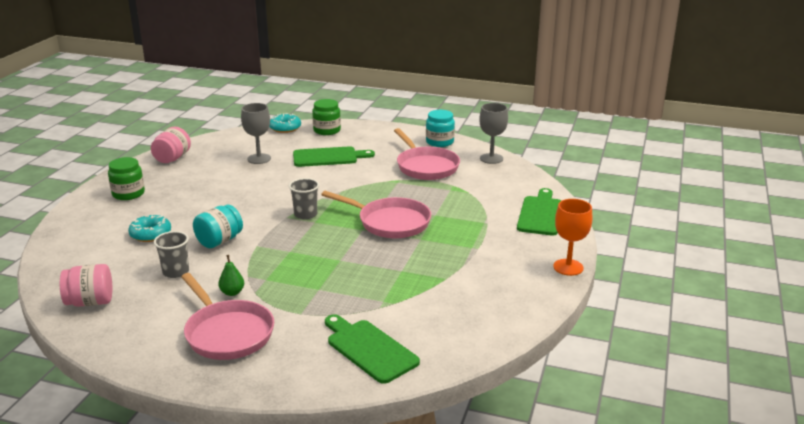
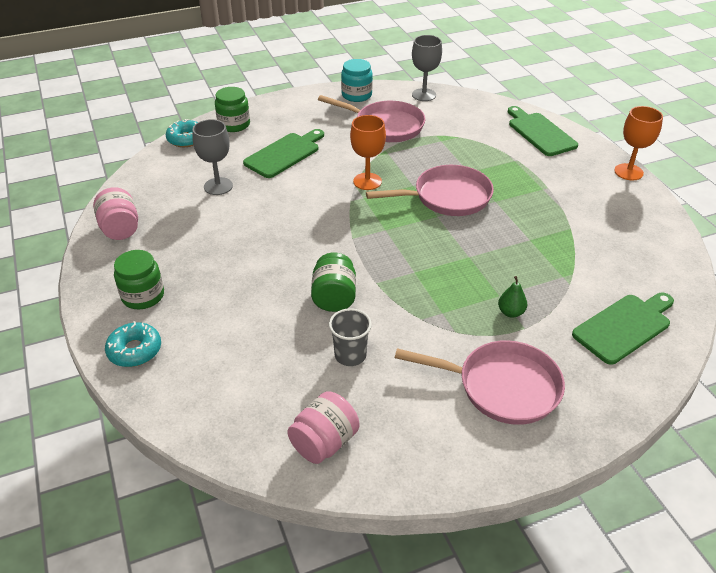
camera: 40 degrees left, 15 degrees up
(150, 234) = (252, 329): turquoise donut -> turquoise donut (135, 350)
(219, 241) = (334, 297): turquoise jar -> green jar
(232, 292) = (437, 344): green pear -> green pear (511, 312)
(305, 214) = (365, 226): grey cup -> none
(353, 192) = (367, 181): none -> orange goblet
(369, 349) = (624, 327): green cutting board -> green cutting board turned 135 degrees clockwise

